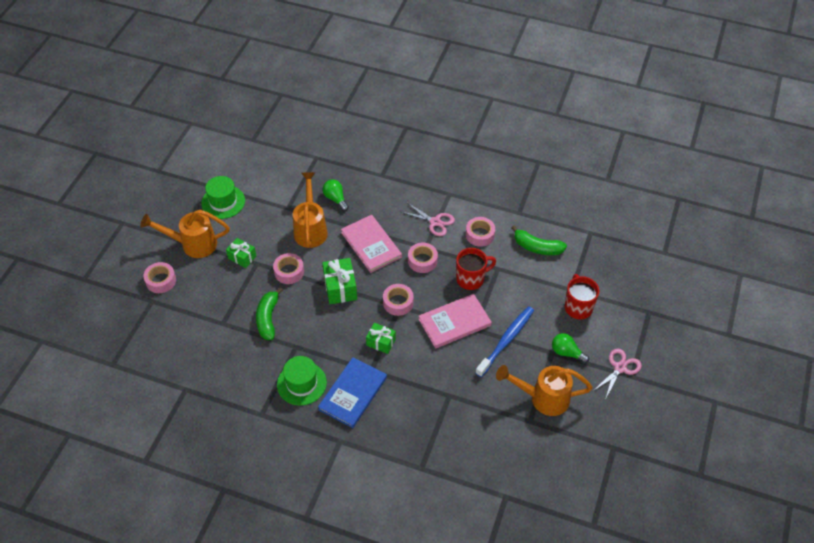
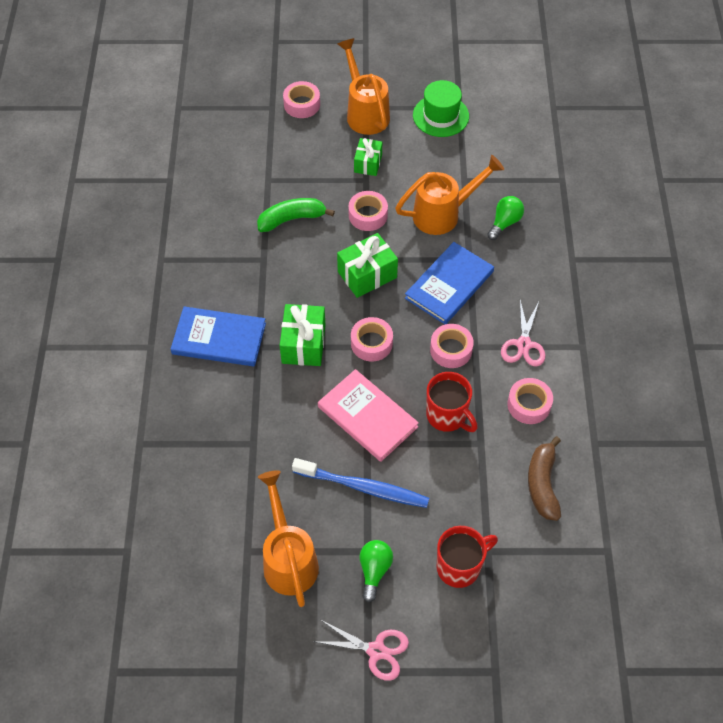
camera: 70 degrees right, 5 degrees up
(301, 383) = (215, 283): green hat -> none
(371, 245) = (449, 285): pink book -> blue book
(381, 342) = (303, 344): green gift -> green gift, size x1.54
(537, 247) = (542, 484): green banana -> brown banana

